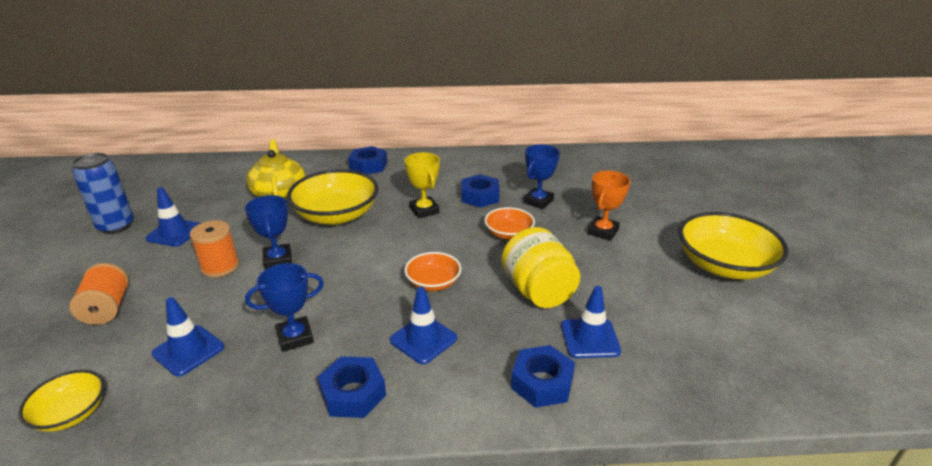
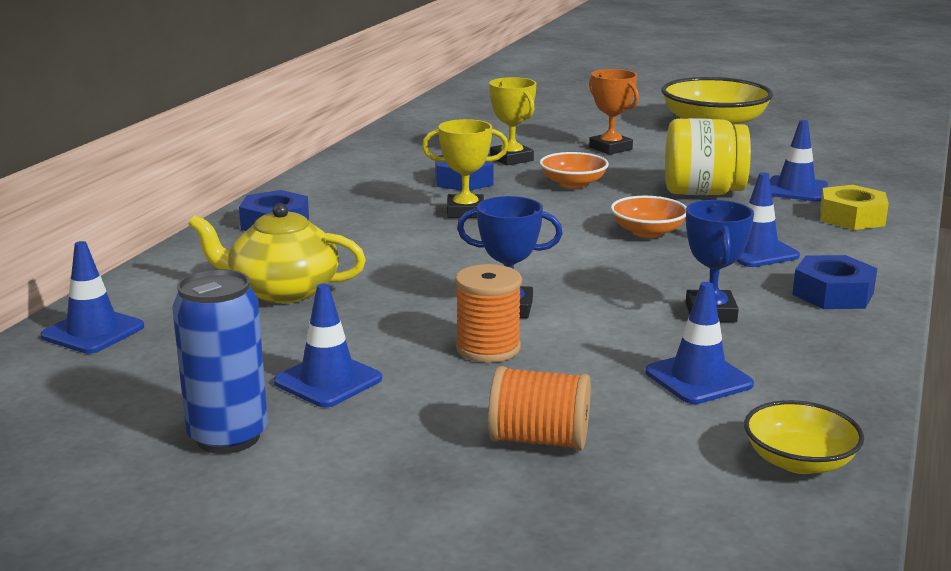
camera: 65 degrees left, 10 degrees down
(219, 168) = (93, 331): none -> blue traffic cone
(336, 215) = (415, 260): yellow bowl -> none
(538, 201) = (511, 159): blue trophy -> yellow trophy
(542, 383) = (852, 217): blue nut -> yellow nut

